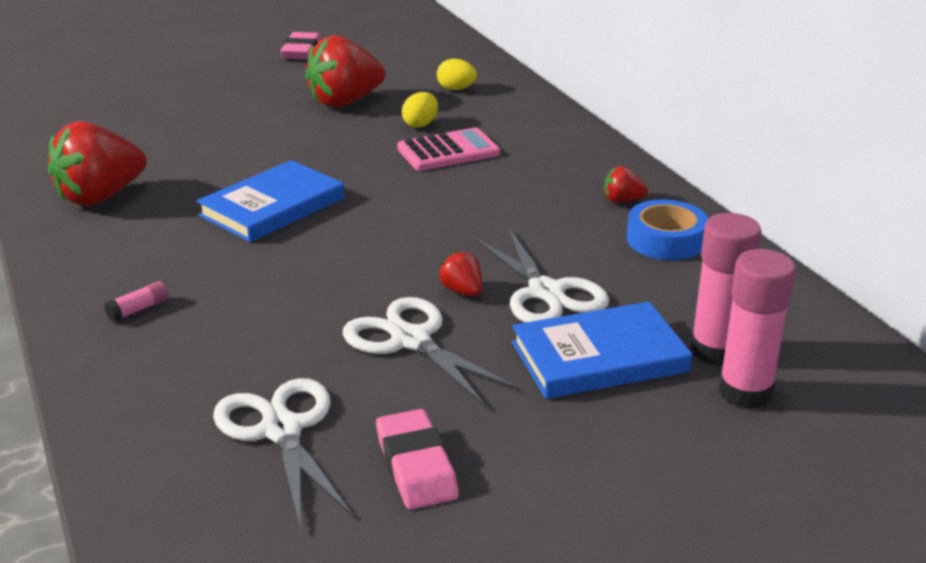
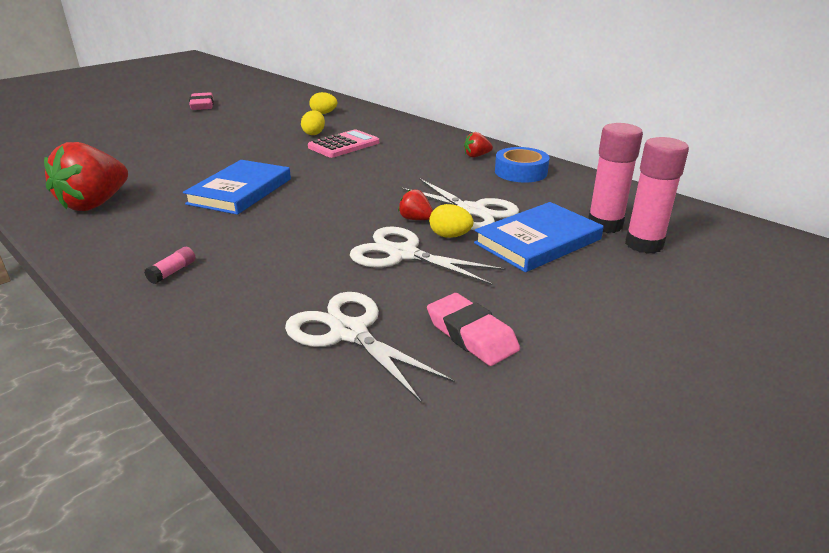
camera: 20 degrees left, 0 degrees up
(345, 102) = (252, 128): red strawberry -> none
(489, 325) = (450, 236): none -> yellow egg

